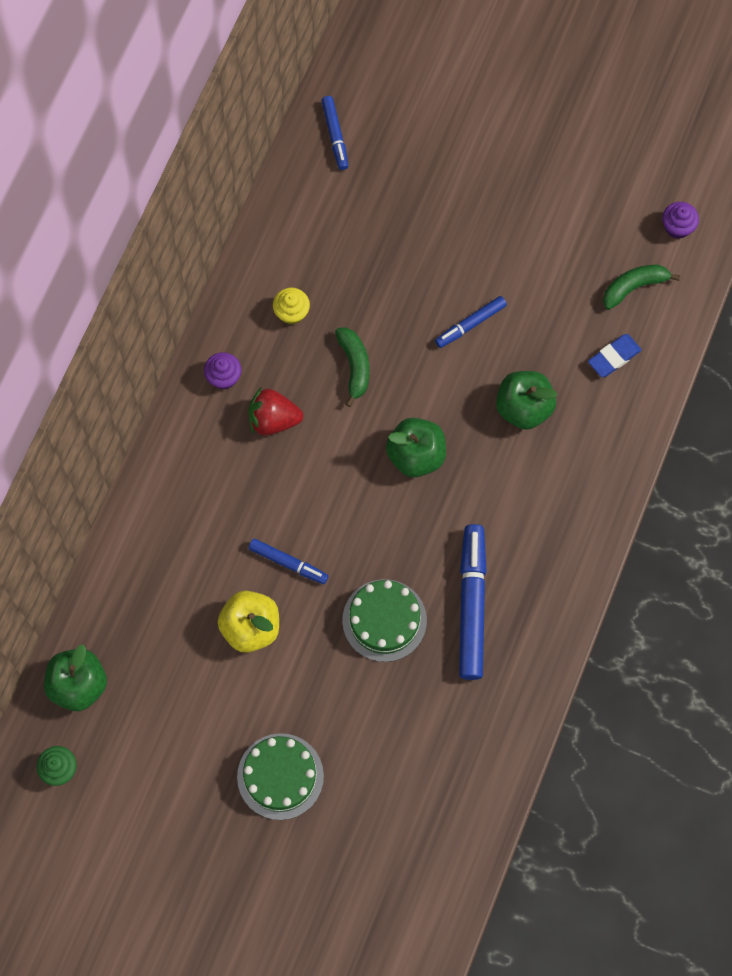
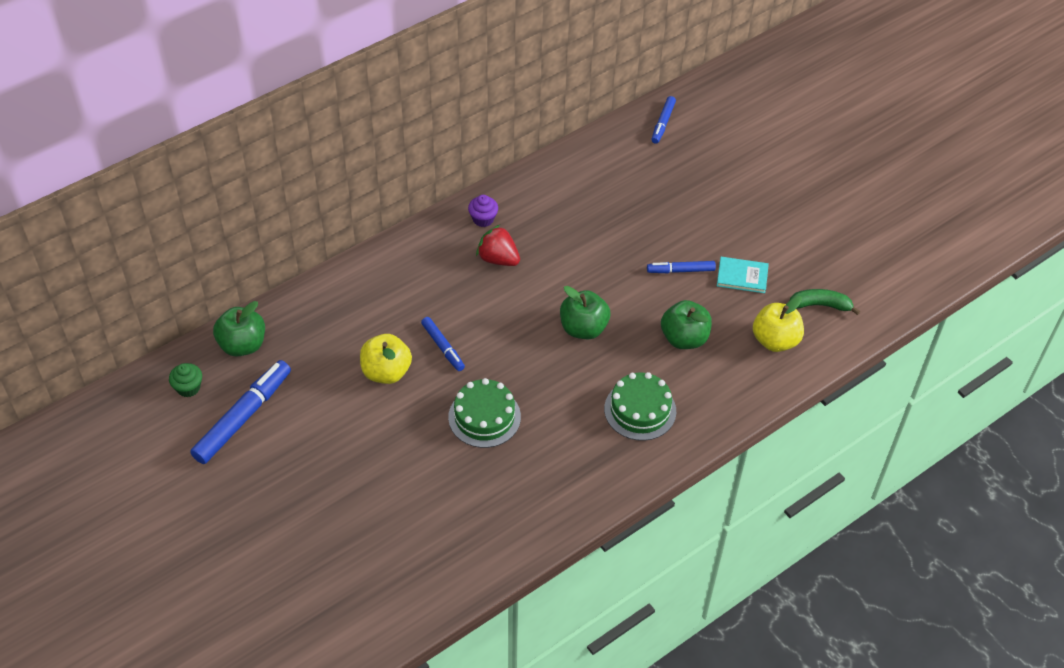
camera: 30 degrees right, 20 degrees down
(280, 776) = (334, 475): green cake -> green cake (640, 410)
(292, 313) = (558, 205): yellow cupcake -> none
(354, 366) = (578, 256): green banana -> none
(472, 605) = (556, 440): blue marker -> blue marker (243, 417)
(536, 295) = (742, 276): none -> turquoise book
(614, 357) = (775, 340): blue eraser -> yellow apple
(677, 227) = (879, 285): purple cupcake -> none

